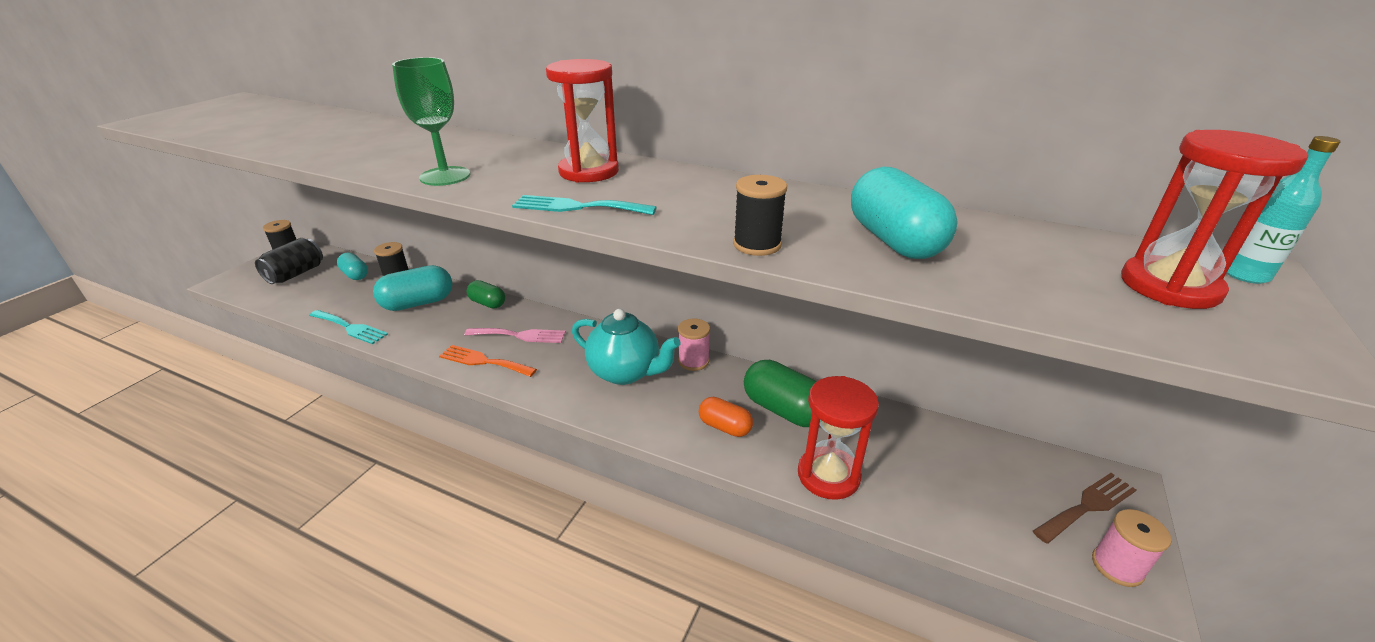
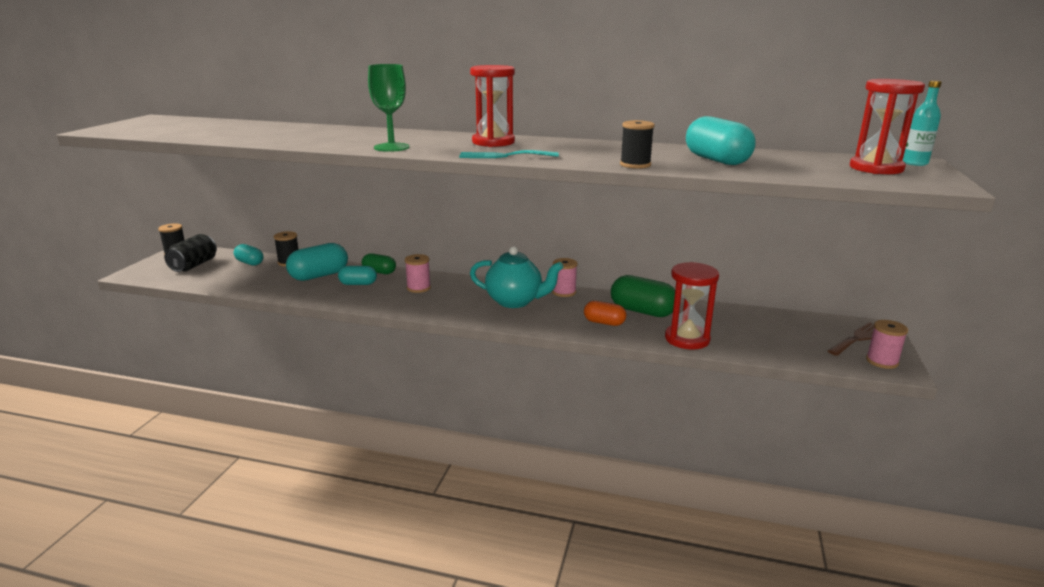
camera: 10 degrees left, 10 degrees down
(350, 328) = (270, 293): turquoise fork -> none
(454, 321) = (358, 284): none -> turquoise capsule
(483, 361) = (398, 303): orange fork -> none
(520, 335) = (418, 288): pink fork -> pink spool

